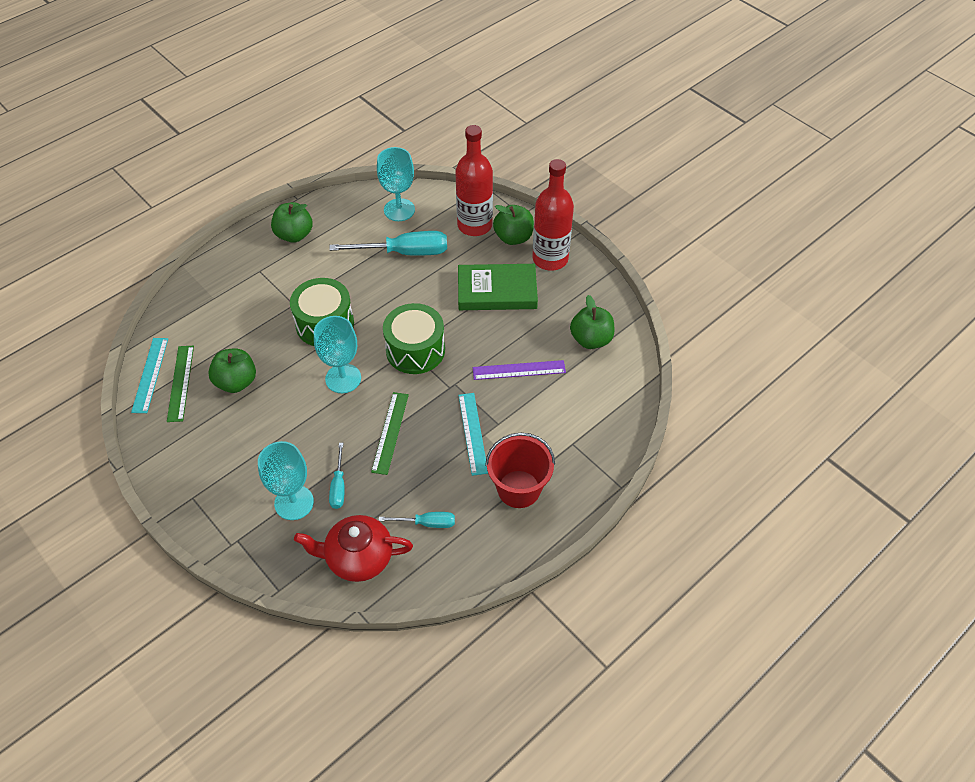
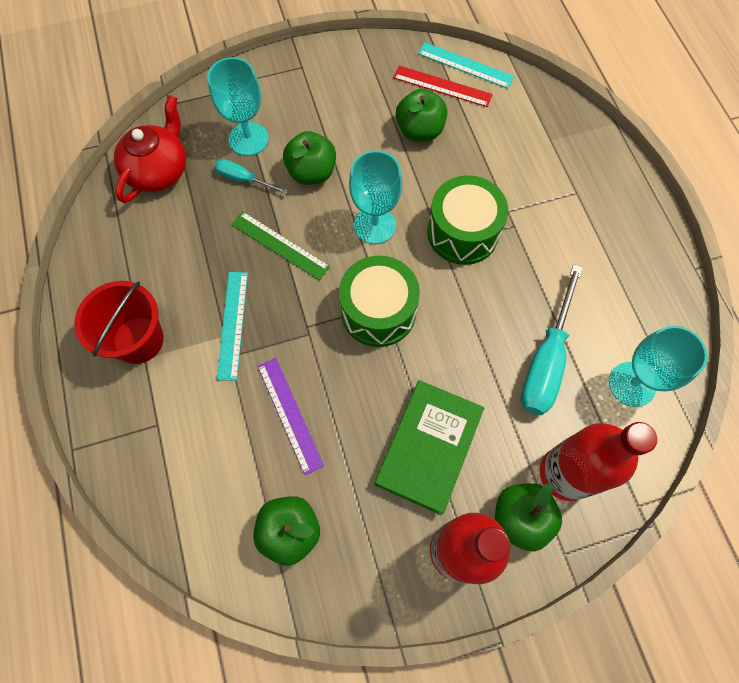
camera: 115 degrees right, 15 degrees up
(180, 383) = (442, 86): green ruler -> red ruler
(294, 235) = (626, 245): green apple -> green apple (312, 172)
(426, 523) = (156, 239): turquoise screwdriver -> none
(473, 433) = (232, 324): turquoise ruler -> turquoise ruler turned 75 degrees clockwise
(519, 370) = (290, 414): purple ruler -> purple ruler turned 45 degrees counterclockwise

